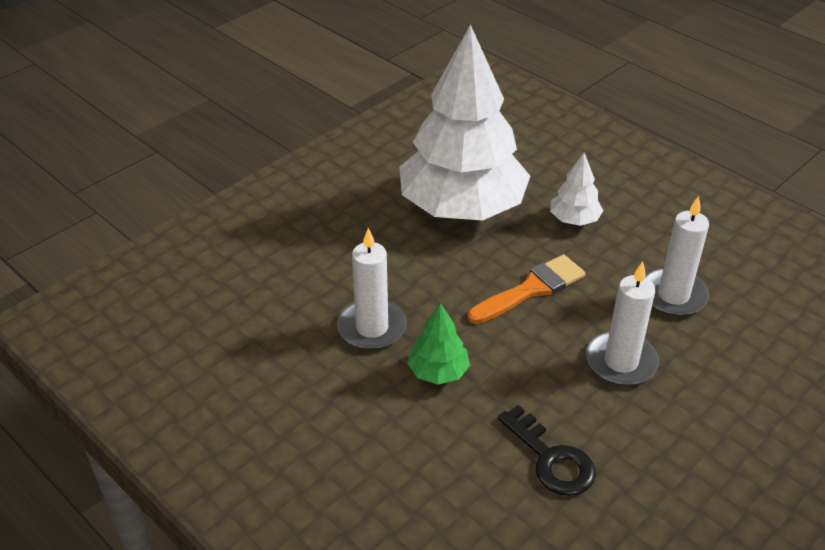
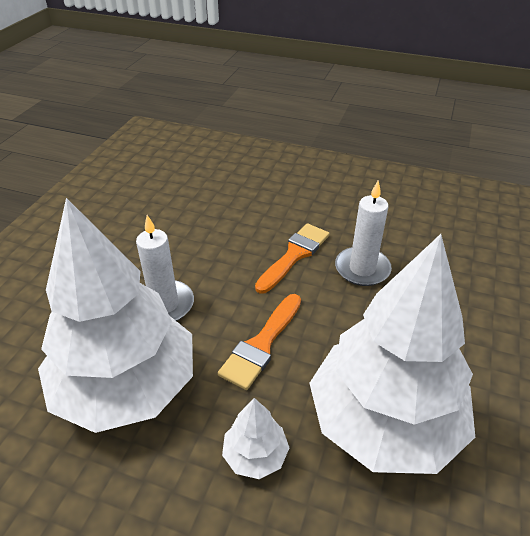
camera: 155 degrees right, 0 degrees up
(438, 372) = (294, 255): green tree -> orange brush
(551, 459) = (196, 230): black key -> none
(673, 295) = (126, 386): white candle -> white tree

